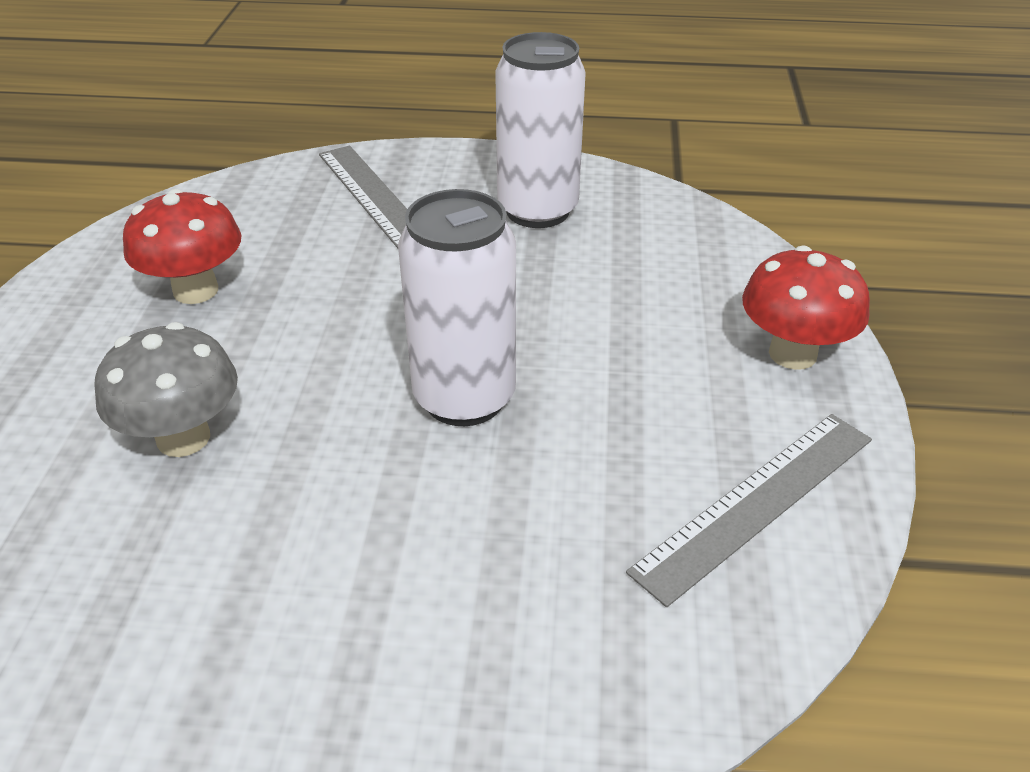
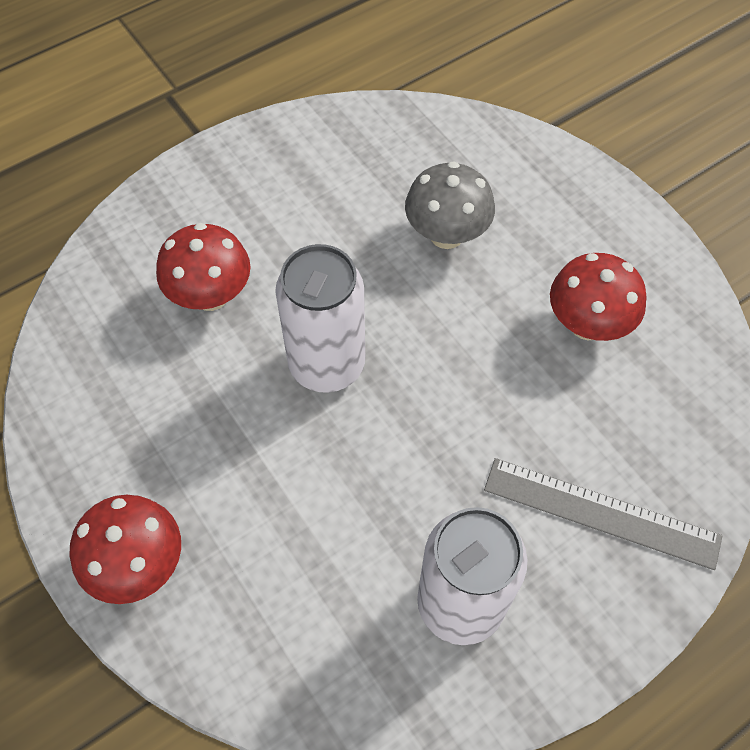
camera: 140 degrees right, 20 degrees up
(520, 549) = (211, 295): none -> red mushroom
(757, 503) = (101, 409): grey ruler -> none

